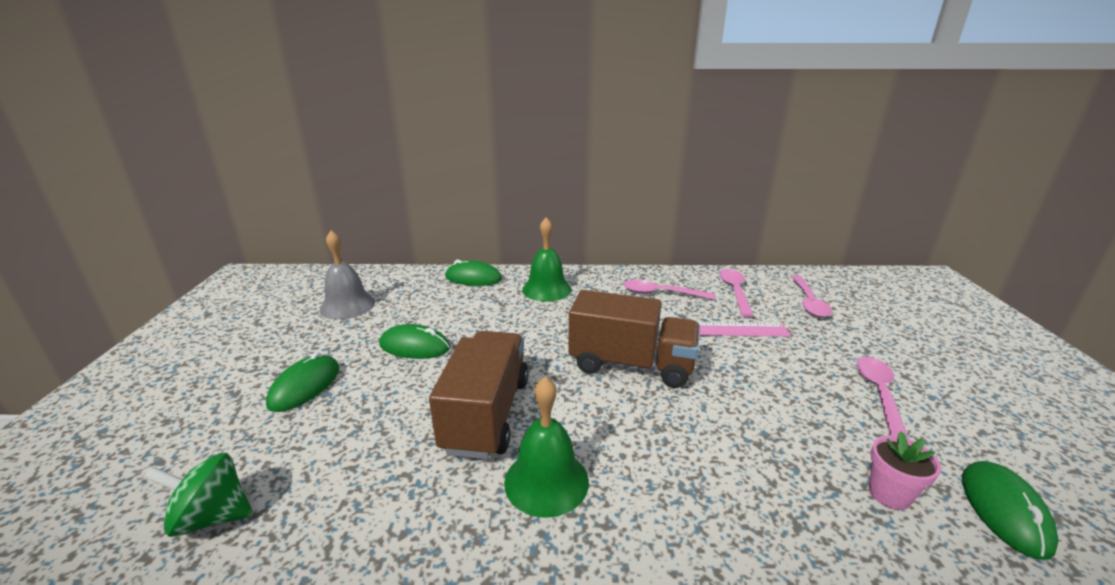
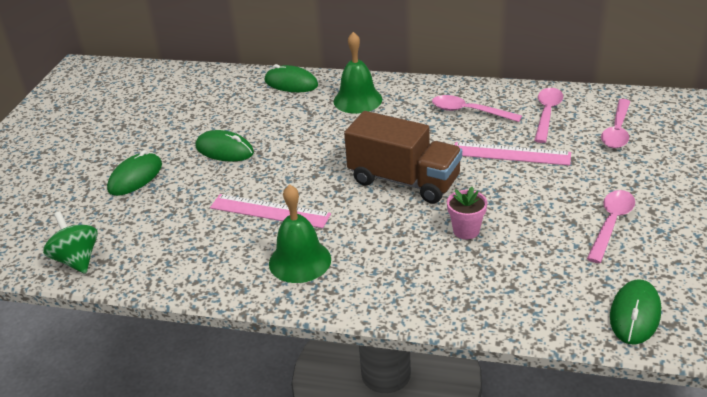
camera: 15 degrees right, 10 degrees up
(212, 517) = (77, 259): green spinning top -> green spinning top turned 45 degrees clockwise
(347, 306) = (172, 106): grey bell -> none
(486, 414) = (270, 211): brown truck -> pink ruler
(889, 494) = (553, 295): pink flower pot -> pink flower pot (466, 230)

